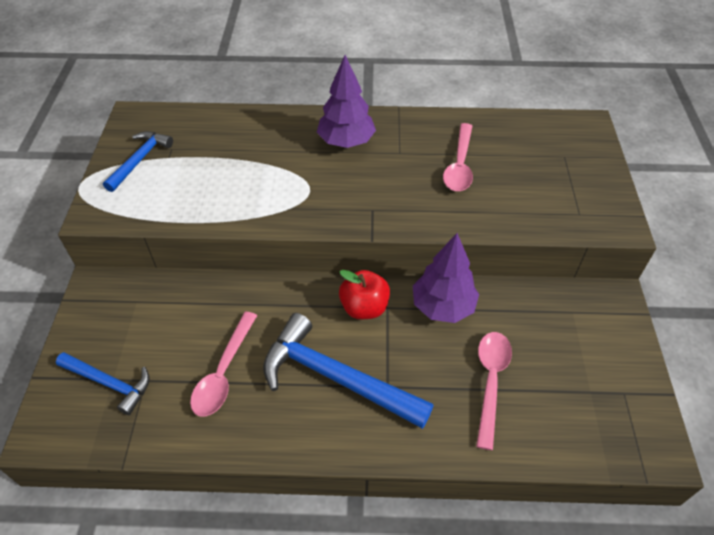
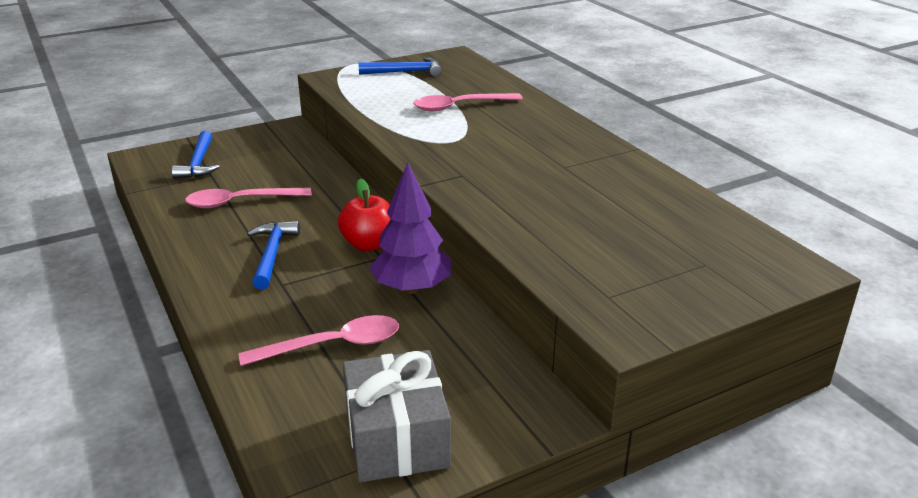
camera: 60 degrees right, 20 degrees down
(336, 378) = (272, 254): blue hammer -> blue hammer, size x0.58
(346, 142) = (542, 138): purple tree -> none
(459, 165) = (590, 202): pink spoon -> pink spoon (460, 106)
(608, 383) = (397, 438): none -> grey gift

